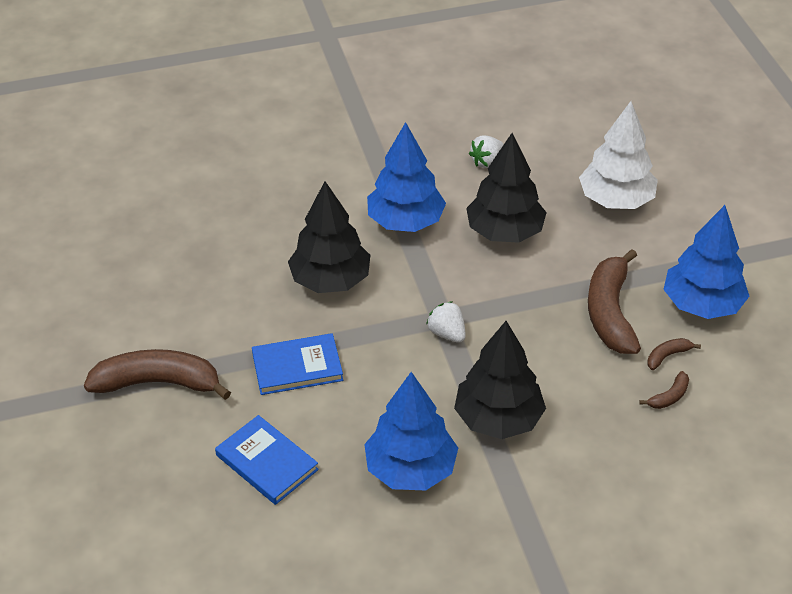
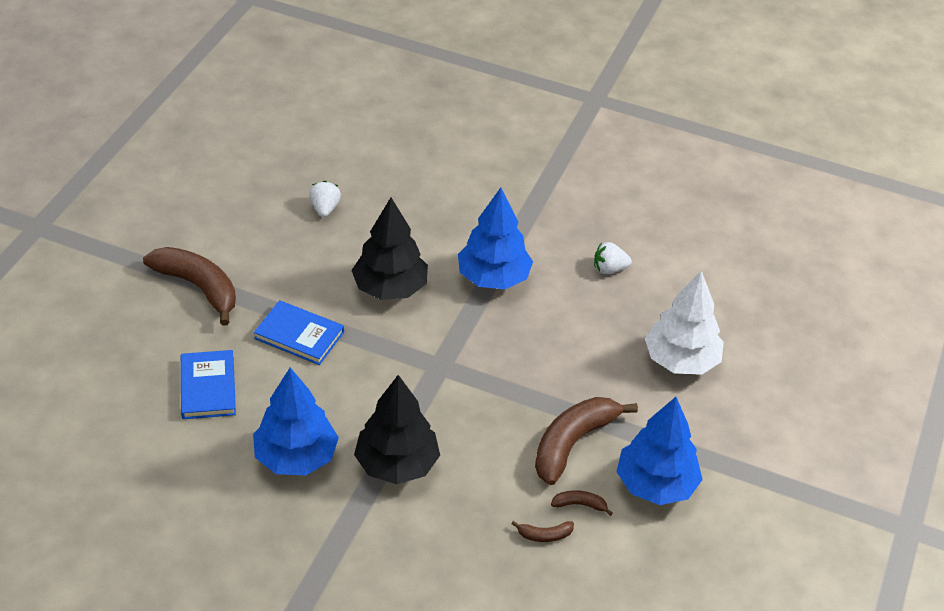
camera: 35 degrees right, 0 degrees up
(447, 333) = (430, 379): white strawberry -> white strawberry (325, 208)
(505, 232) = (561, 331): black tree -> none

